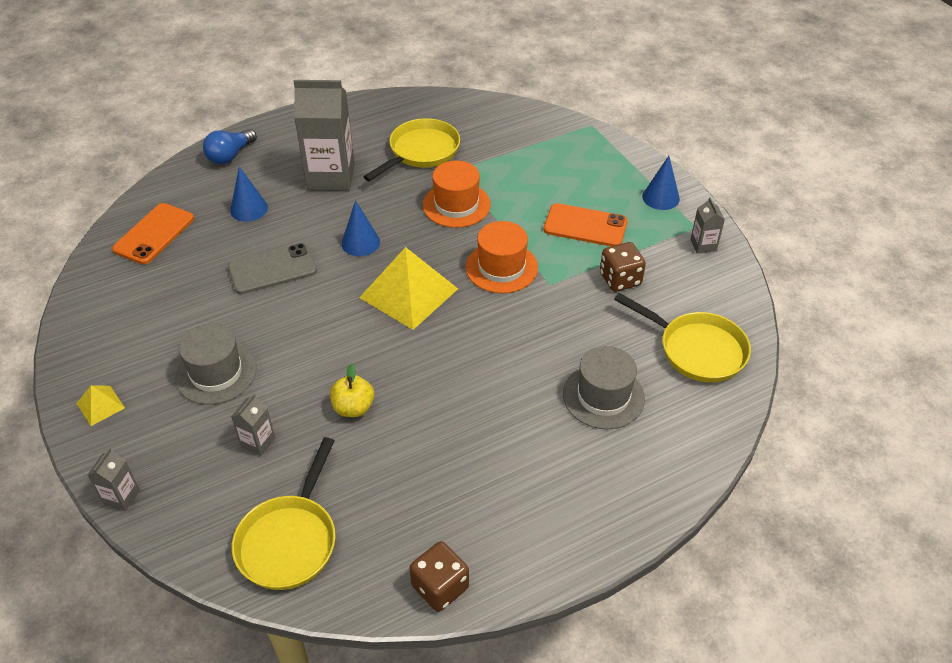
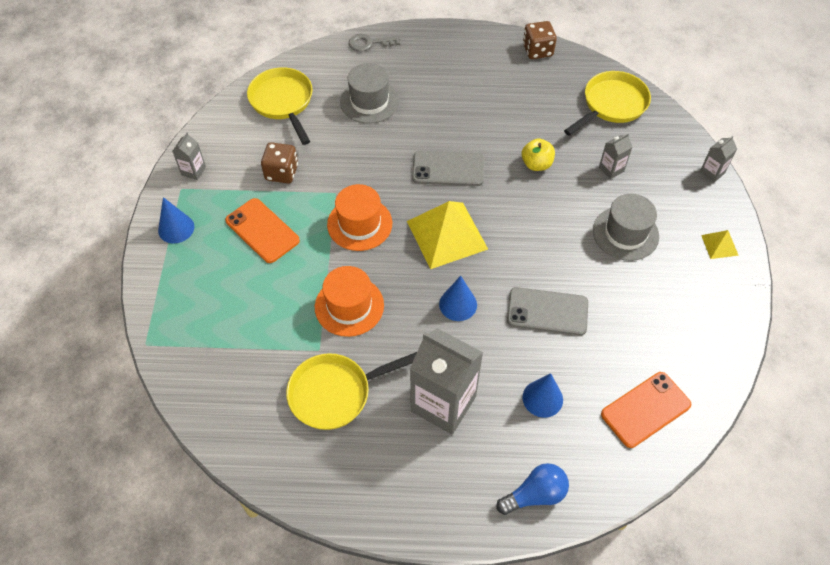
camera: 150 degrees left, 10 degrees up
(452, 357) = (448, 169): none -> grey phone
(677, 479) = (369, 43): none -> grey key

